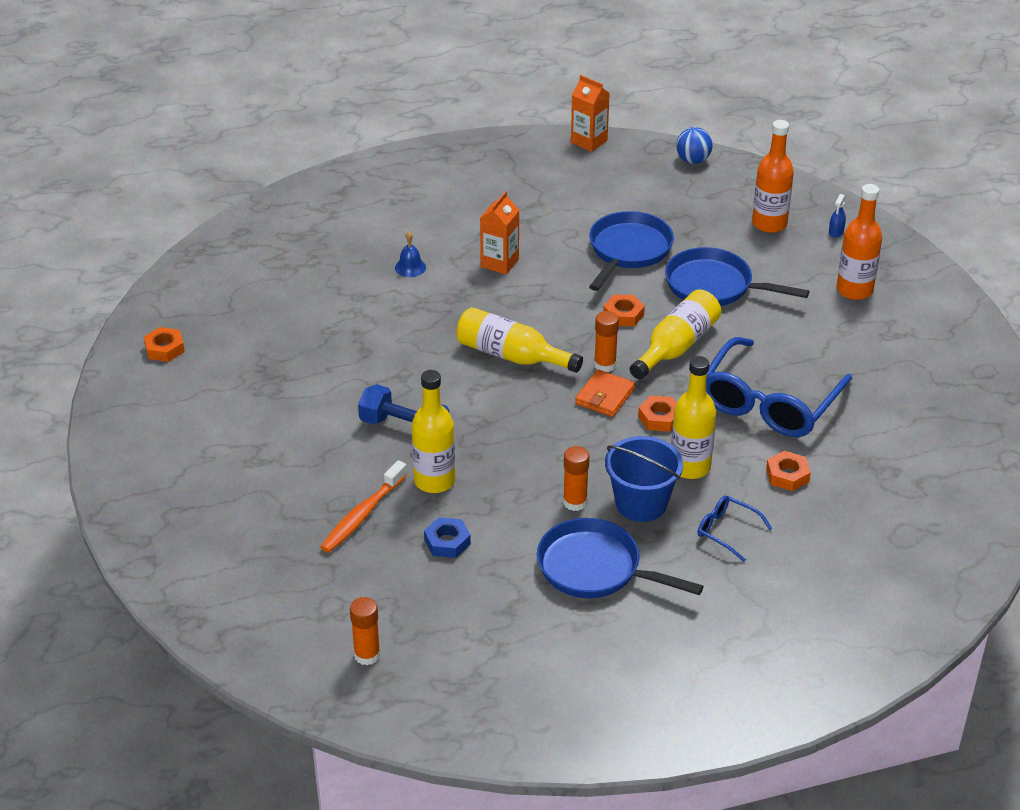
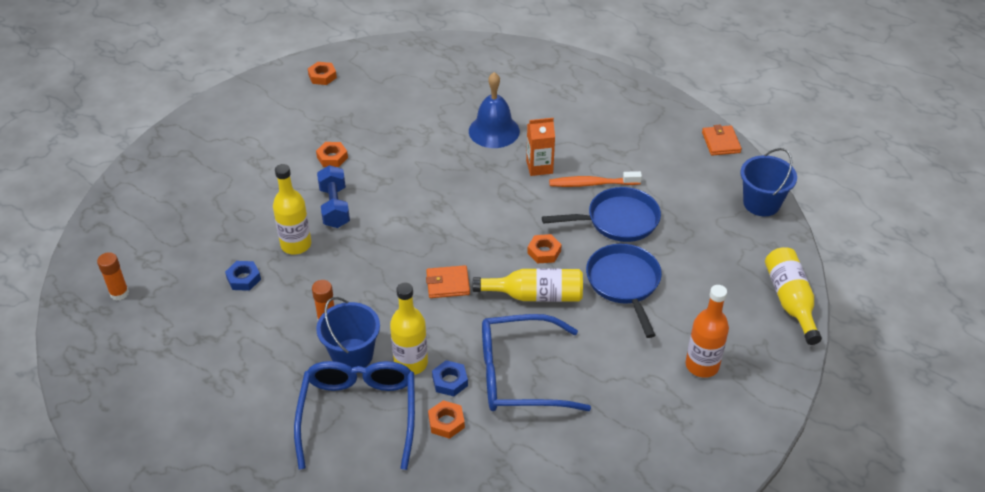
camera: 55 degrees right, 5 degrees up
(362, 515) = (240, 229): orange toothbrush -> orange toothbrush (592, 184)
(410, 267) = (494, 131): blue bell -> blue bell, size x2.12
(511, 356) = (448, 219): yellow bottle -> yellow bottle (790, 301)
(589, 141) = (721, 142): orange carton -> orange wallet
(595, 568) = (270, 362): blue pan -> none
(605, 365) = (481, 268): orange glue stick -> none
(659, 418) = (449, 323): orange nut -> orange nut (332, 157)
(693, 160) = (761, 203): blue ball -> blue bucket
(727, 531) = (358, 415): blue glasses -> blue glasses, size x2.23
(737, 451) = (450, 381): none -> blue nut
(769, 224) = (731, 279): orange bottle -> none
(836, 232) = (764, 322): blue spray bottle -> none

